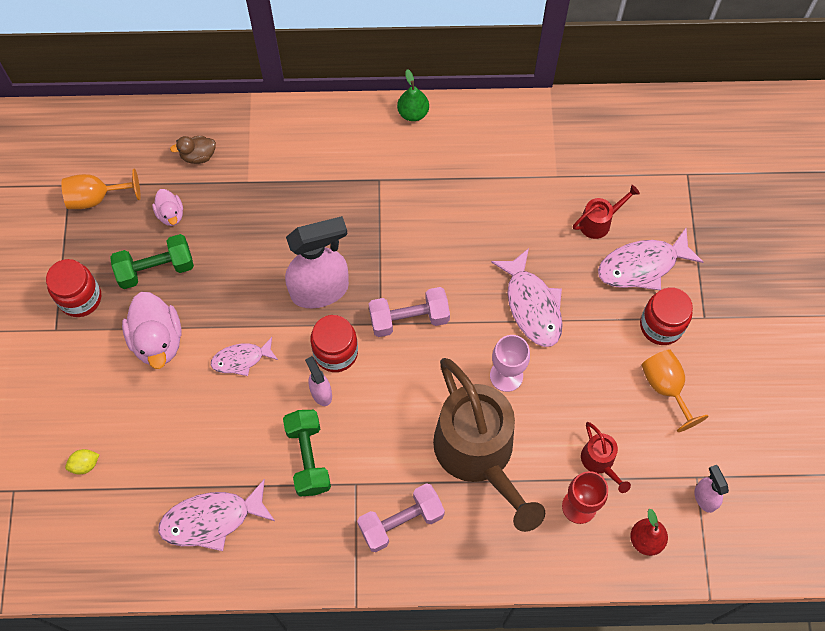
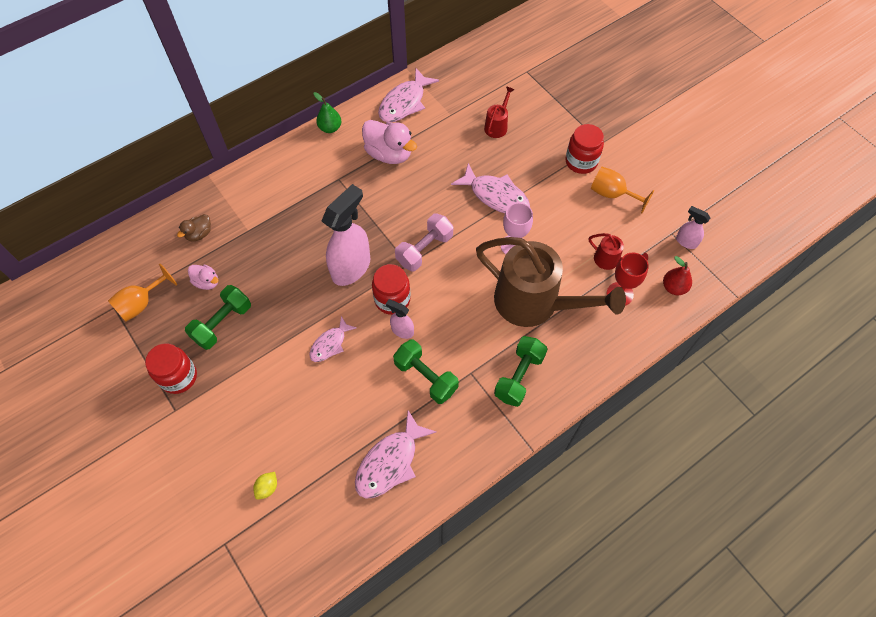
camera: 35 degrees left, 5 degrees down
(157, 340) = (259, 369): pink duck -> pink duck (389, 154)
(401, 522) = (519, 376): pink dumbbell -> green dumbbell
(642, 265) = (542, 135): pink fish -> pink fish (404, 103)

